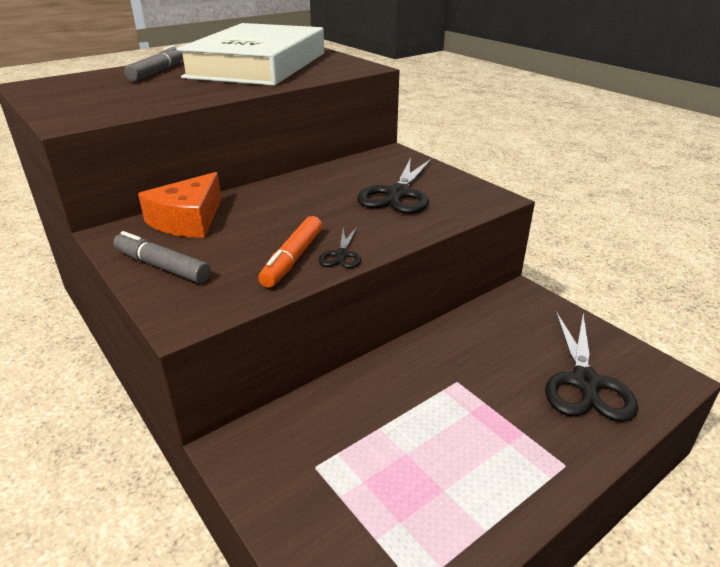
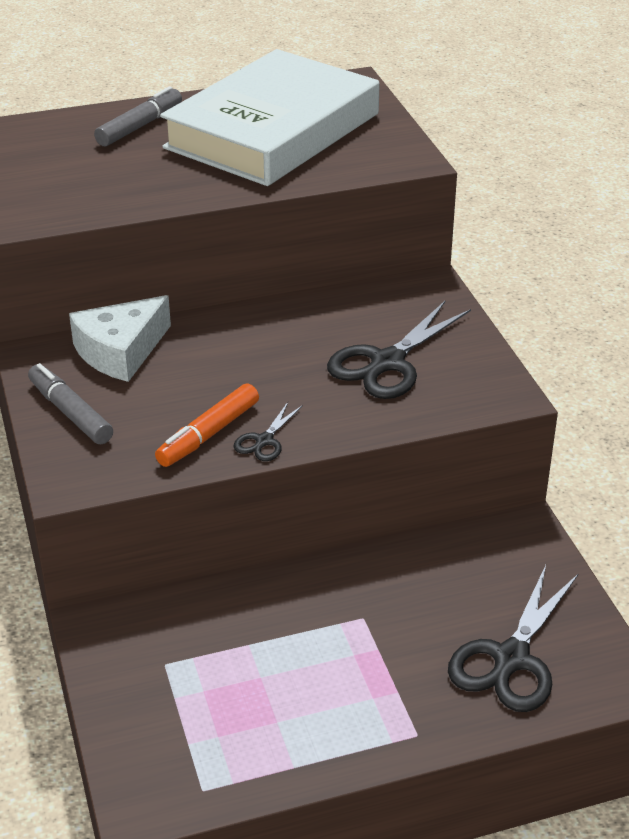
camera: 20 degrees right, 5 degrees up
(188, 220) = (120, 351): orange cheese -> white cheese

